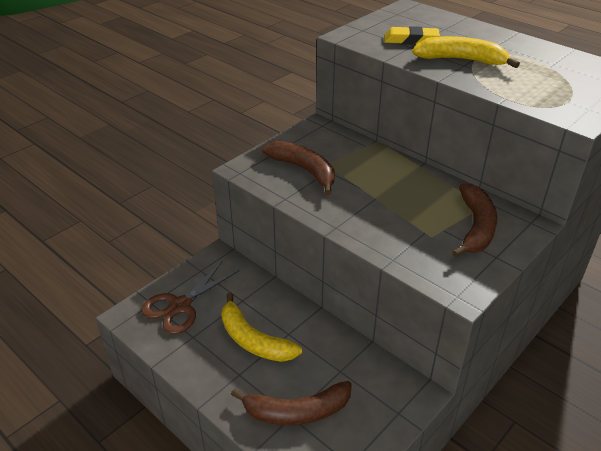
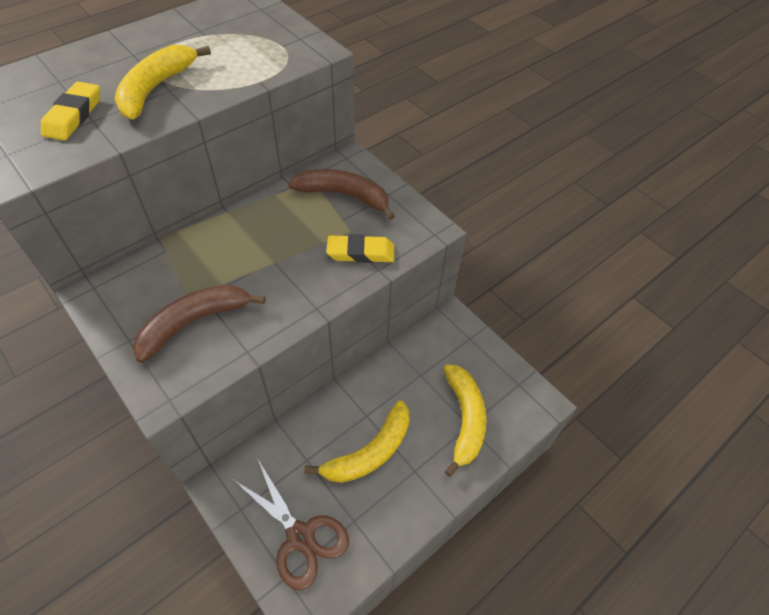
camera: 85 degrees left, 15 degrees up
(297, 411) = (464, 419): brown banana -> yellow banana
(407, 246) = (361, 252): none -> yellow eraser

